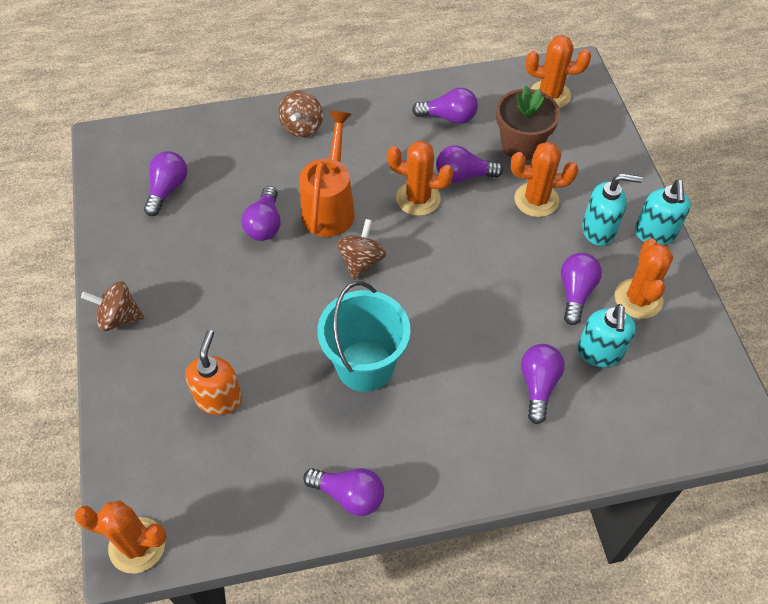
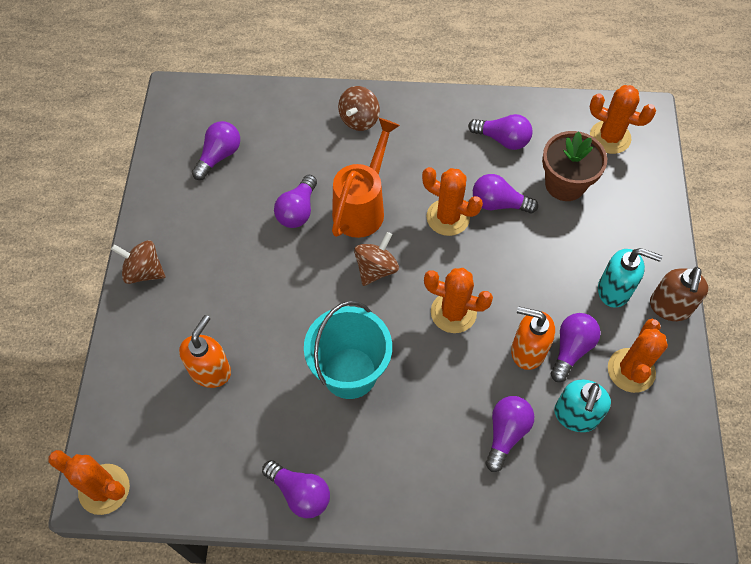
camera: 15 degrees right, 5 degrees up
(534, 304) = (527, 351): none -> orange soap dispenser
(536, 200) = (562, 245): orange cactus -> orange cactus (453, 312)
(655, 233) = (669, 307): turquoise soap dispenser -> brown soap dispenser

